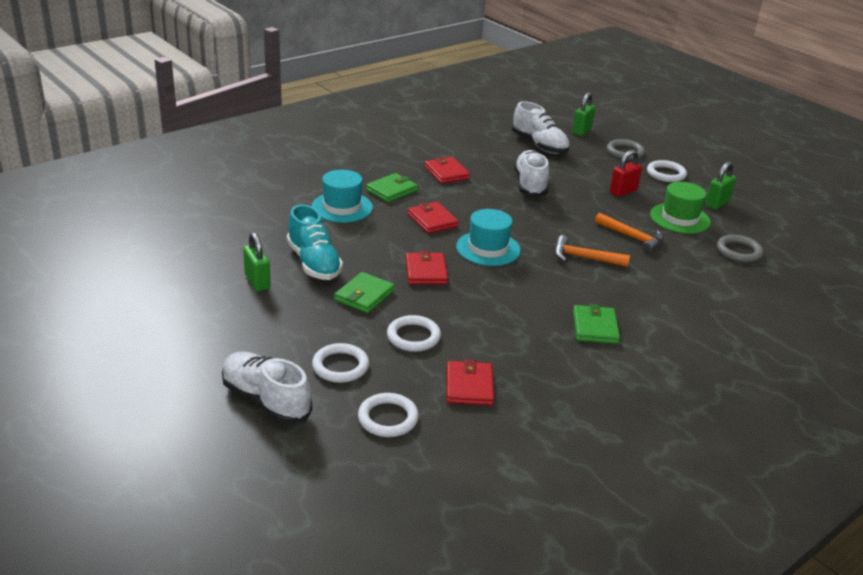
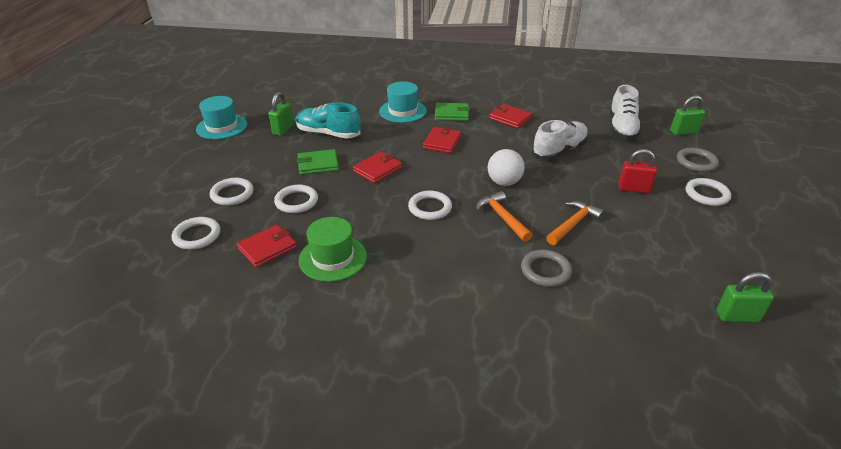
camera: 50 degrees right, 5 degrees up
(266, 400) = (171, 189): white shoe -> none
(314, 263) = (328, 134): turquoise shoe -> turquoise shoe turned 90 degrees clockwise
(446, 173) = (510, 118): red wallet -> red wallet turned 75 degrees counterclockwise
(488, 248) = (444, 176): turquoise hat -> turquoise hat (222, 127)
(525, 279) = (430, 208): none -> white ring
(538, 230) = (504, 182): none -> white ball
(595, 327) = (414, 266): green wallet -> none
(632, 237) = (573, 224): orange hammer -> orange hammer turned 135 degrees counterclockwise
(679, 218) = (650, 233): green hat -> green hat (333, 258)
(717, 204) = (716, 240): green padlock -> green padlock (737, 316)
(738, 251) = (660, 288): grey ring -> grey ring (545, 270)

